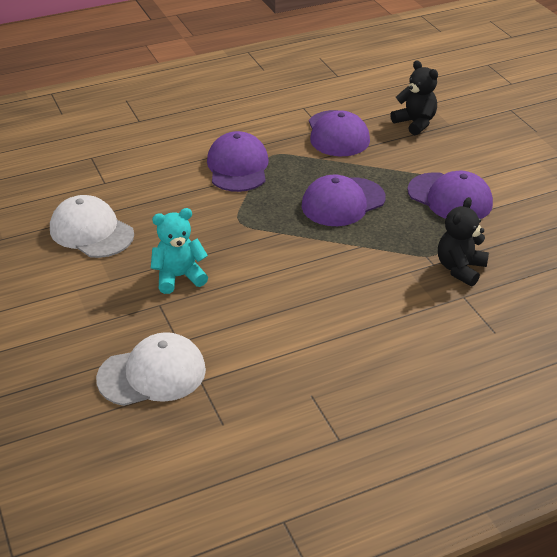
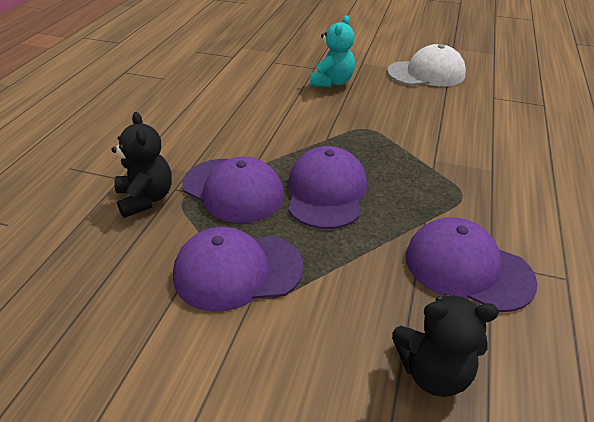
camera: 130 degrees right, 0 degrees up
(152, 374) = (260, 48): white cap -> none
(238, 167) = (457, 164): purple cap -> purple cap (233, 190)

